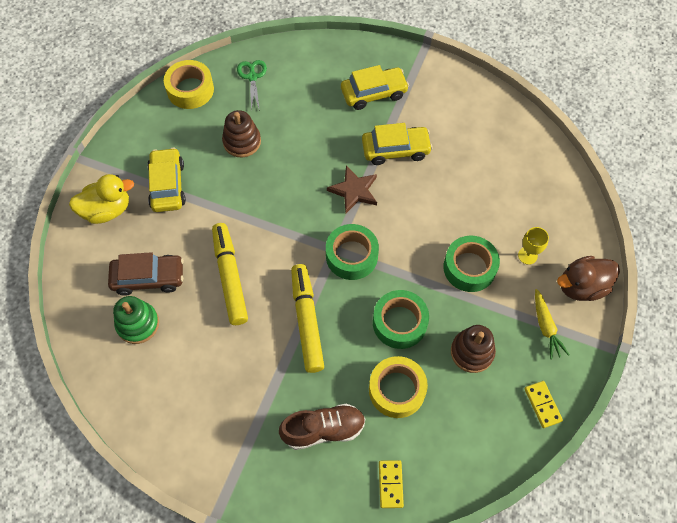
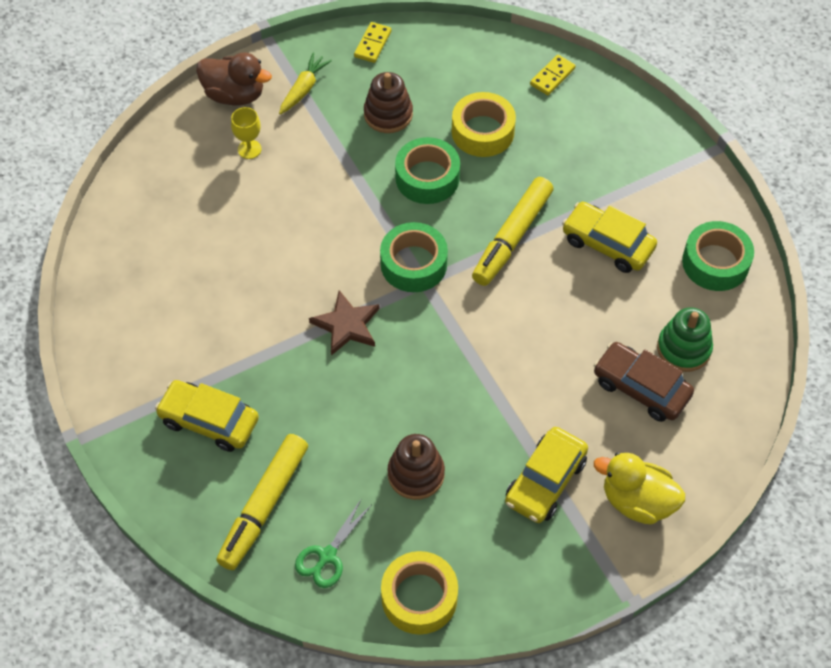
camera: 140 degrees left, 5 degrees down
(230, 277) = (554, 329): yellow marker -> yellow marker (264, 506)
(323, 430) = (574, 146): brown shoe -> none
(395, 150) = (257, 337): yellow car -> yellow car (607, 244)
(469, 268) = (314, 176): green tape -> green tape (715, 262)

